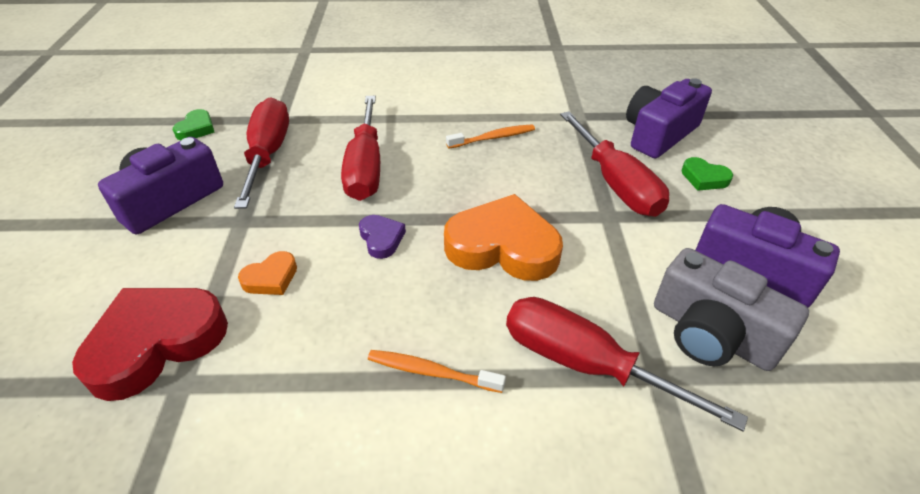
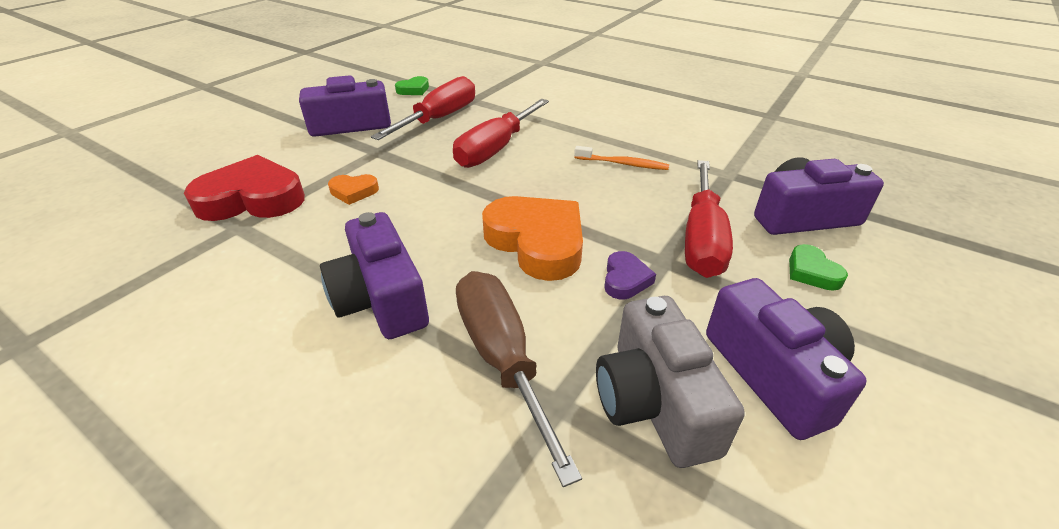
camera: 35 degrees right, 5 degrees down
(381, 239) = (451, 198): purple heart -> purple heart (625, 279)
(431, 372) = (381, 299): orange toothbrush -> purple camera
(585, 363) = (502, 358): red screwdriver -> brown screwdriver

